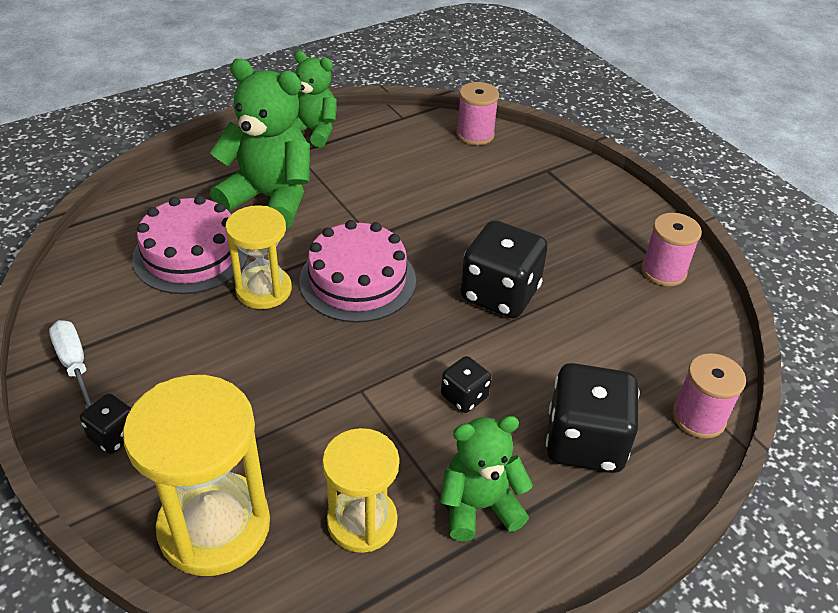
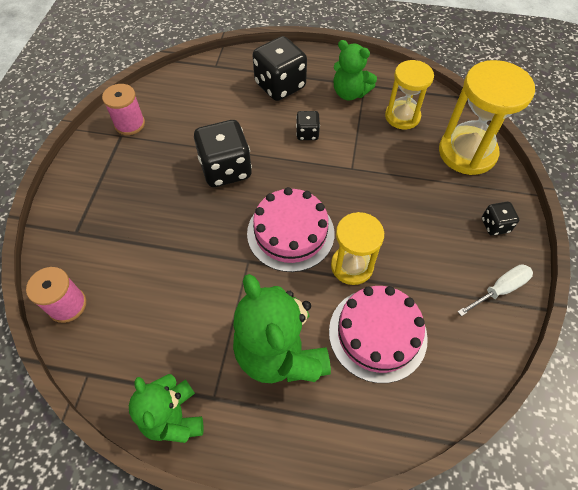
camera: 135 degrees left, 15 degrees up
(74, 364) = (500, 289): white screwdriver -> white screwdriver turned 135 degrees counterclockwise
(698, 417) = (223, 65): pink spool -> none

